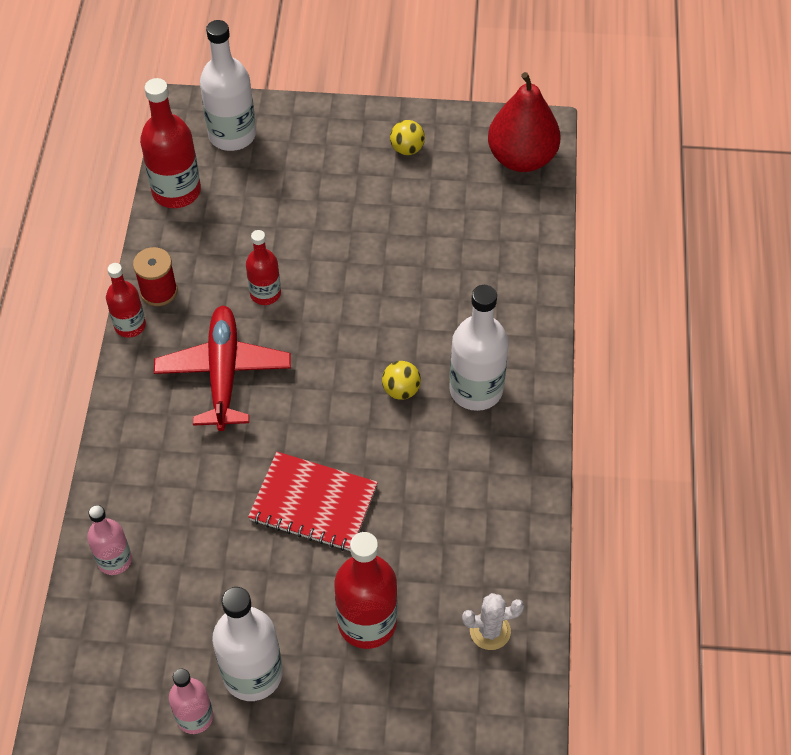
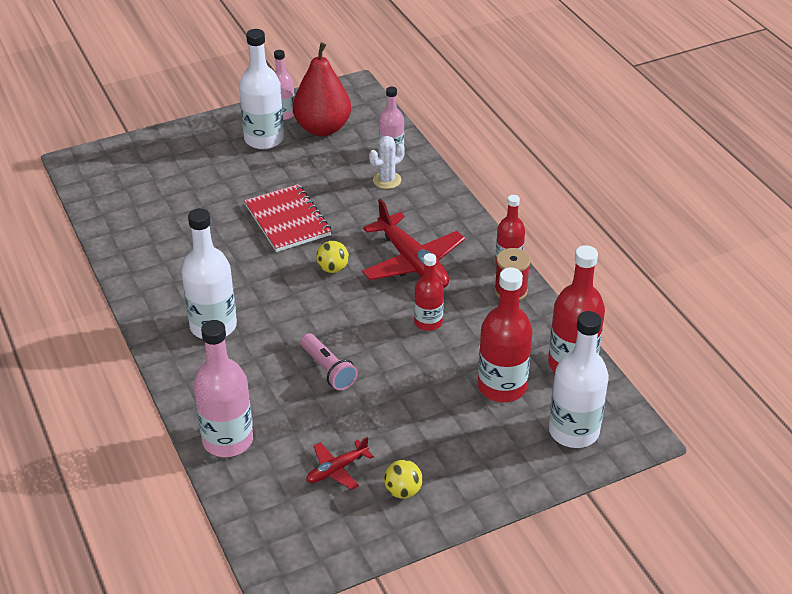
camera: 150 degrees right, 15 degrees down
(313, 503) = (287, 220): red notebook -> red notebook turned 75 degrees clockwise
(367, 622) = (209, 181): red bottle -> red bottle (502, 386)
(395, 286) = (328, 370): none -> pink flashlight
(401, 390) = (272, 303): yellow ball -> yellow ball (333, 268)
(448, 189) = (337, 469): none -> red plane
(490, 631) = (126, 205): white cactus -> white cactus (387, 180)
(521, 158) = (284, 533): red pear -> red pear (322, 128)
(525, 257) = (228, 440): none -> pink bottle

